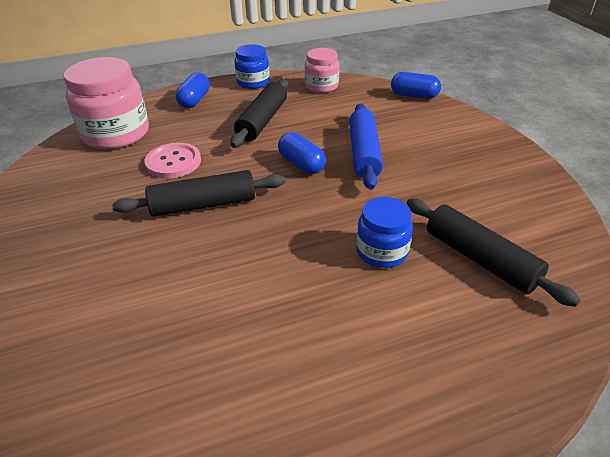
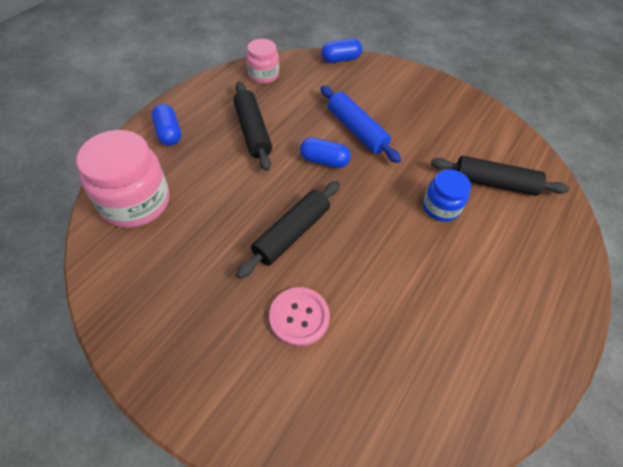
camera: 40 degrees left, 15 degrees up
(173, 162) = (223, 206): pink button -> pink button (299, 317)
(253, 82) = (201, 92): blue jar -> none

